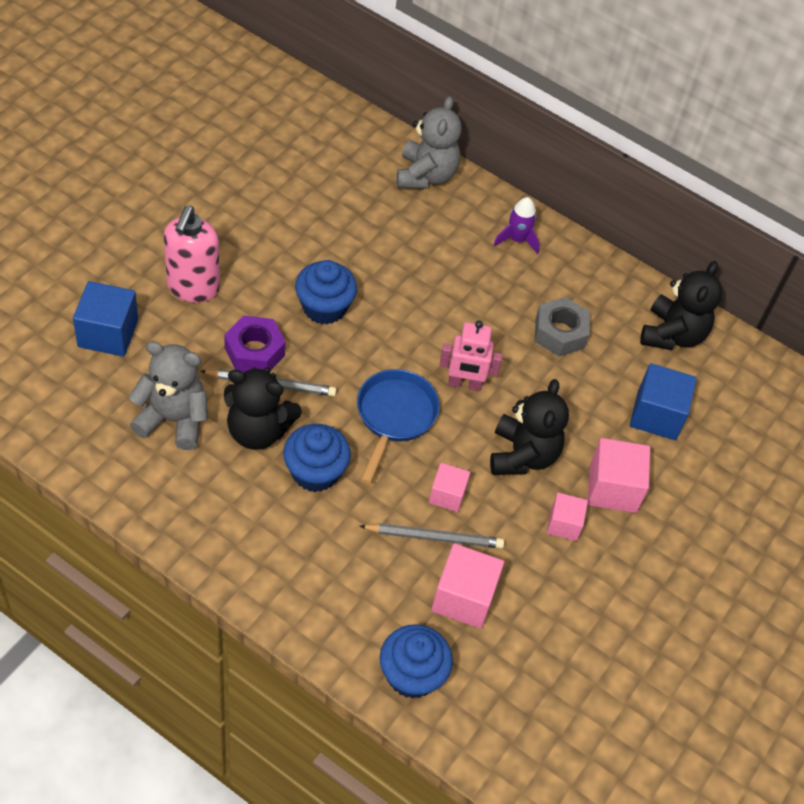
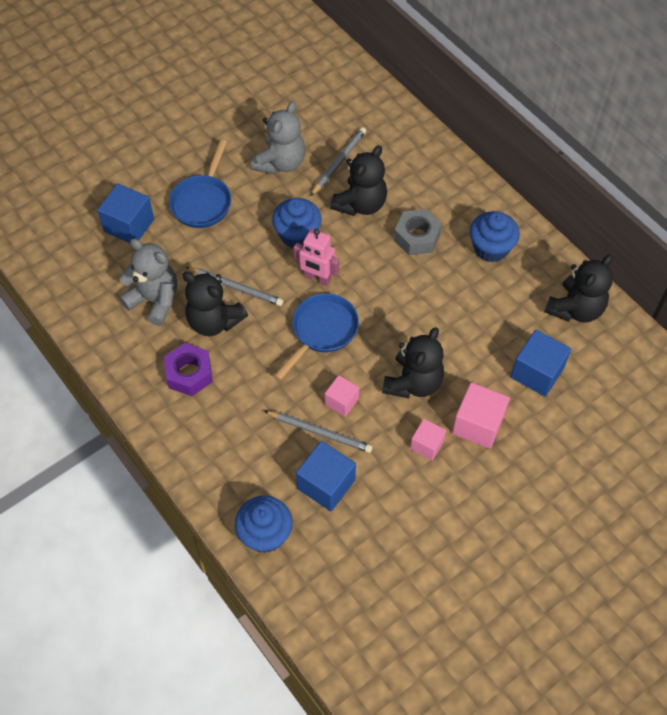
camera: 25 degrees right, 5 degrees up
(193, 288) = (203, 201): pink soap dispenser -> blue pan
(254, 351) = (232, 259): purple nut -> purple nut (189, 374)
(315, 472) = (246, 362): blue cupcake -> blue cupcake (491, 248)
(343, 213) = (338, 162): none -> grey pencil
(387, 258) = (360, 204): none -> black teddy bear
(426, 175) = (415, 142): grey teddy bear -> grey teddy bear (281, 163)
(463, 597) = (326, 484): pink cube -> blue cube
(464, 384) = (386, 316): pink robot -> pink robot (317, 278)
(517, 239) = (472, 207): purple rocket -> none
(560, 333) = (480, 290): grey nut -> grey nut (417, 237)

